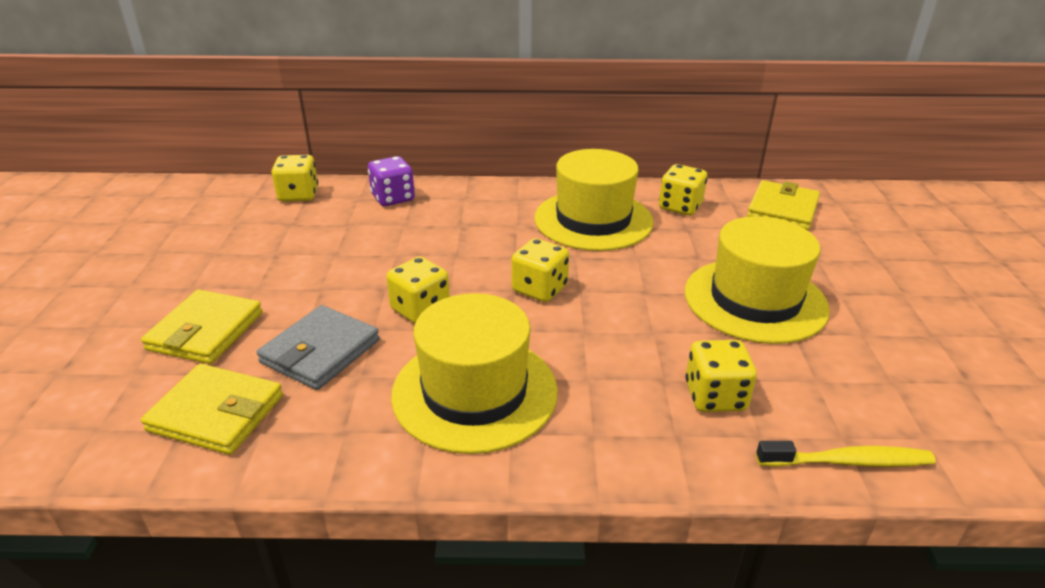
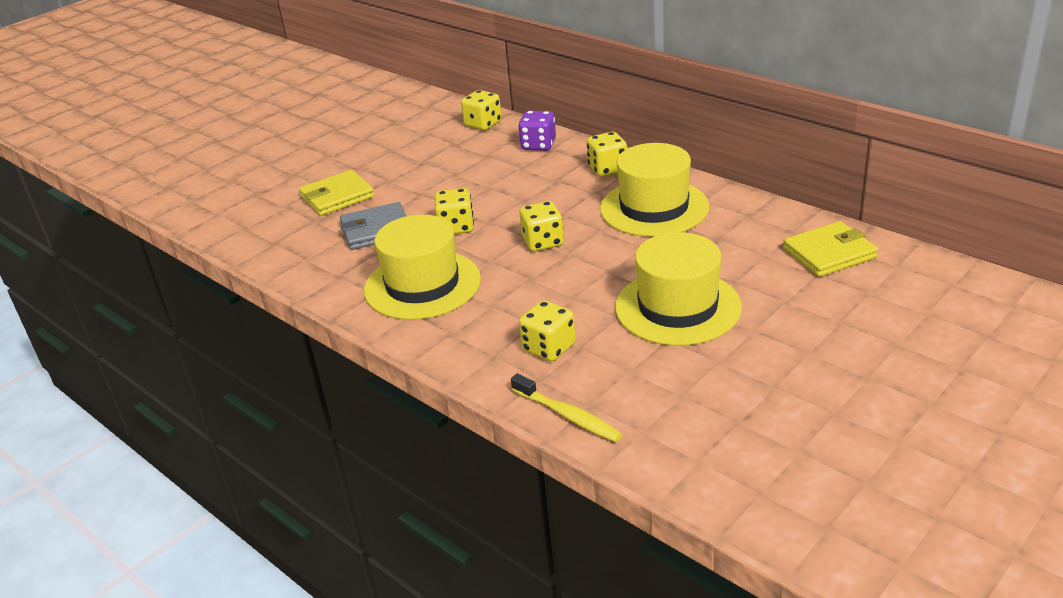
camera: 45 degrees right, 0 degrees up
(216, 413) = (297, 242): yellow wallet -> none
(680, 207) = (741, 221): yellow dice -> yellow dice (607, 169)

